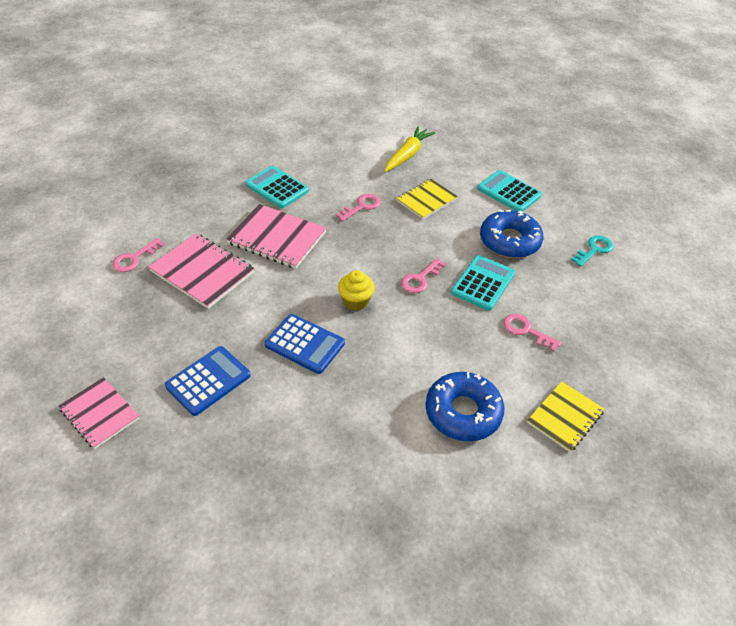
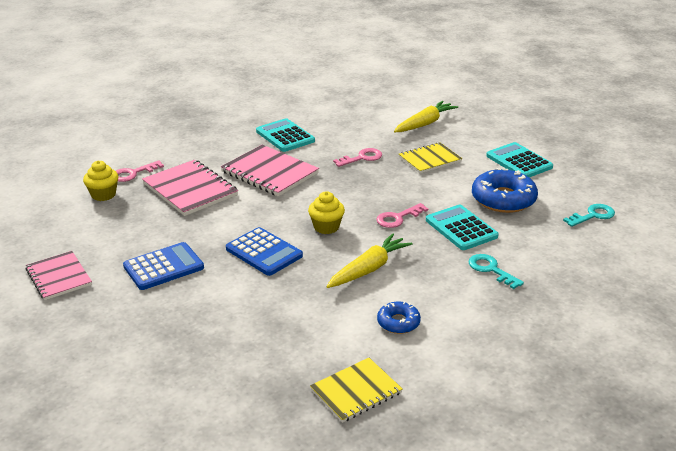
camera: 15 degrees right, 15 degrees down
(112, 292) = (103, 195): none -> yellow cupcake
(413, 349) = (369, 269): none -> yellow carrot
(463, 412) = (398, 322): blue donut -> blue donut, size x0.54
(483, 283) = (461, 228): turquoise calculator -> turquoise calculator turned 75 degrees counterclockwise
(526, 330) = (491, 269): pink key -> turquoise key
(565, 417) = (503, 341): yellow notebook -> yellow notebook (356, 391)

